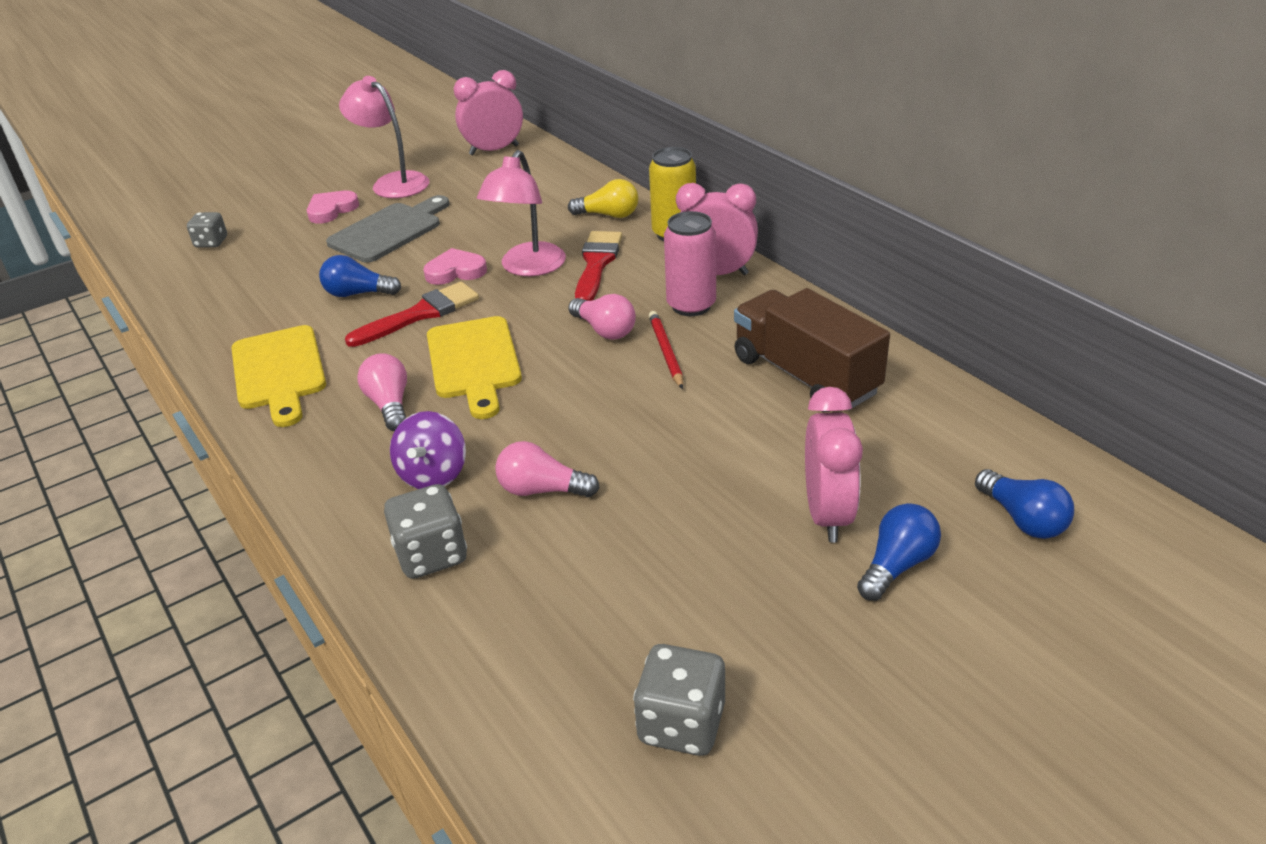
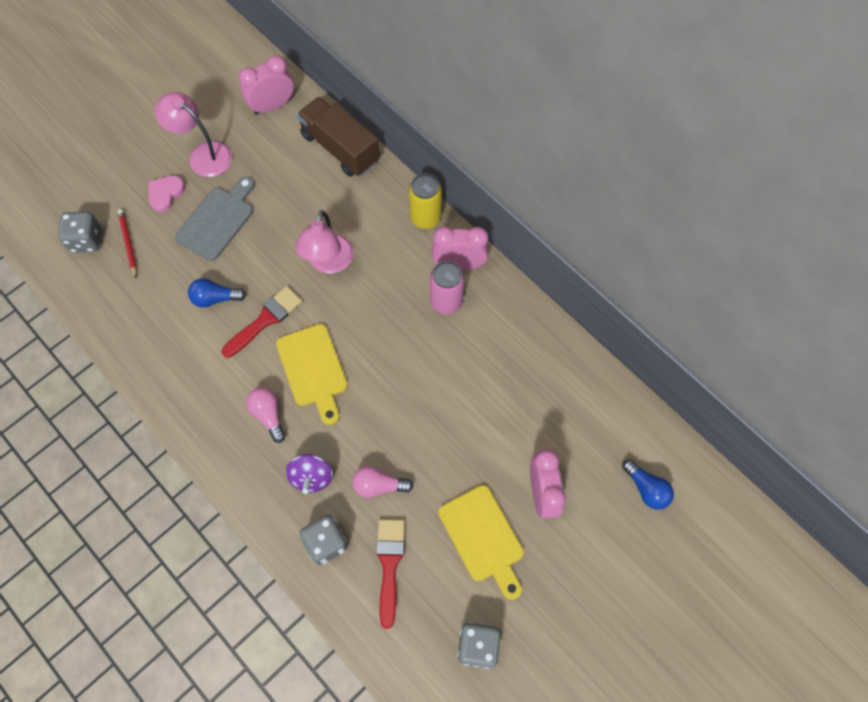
camera: 10 degrees left, 30 degrees up
(211, 243) = (86, 240): grey dice -> grey dice, size x1.53
(279, 372) = (186, 386): yellow cutting board -> yellow cutting board (483, 537)
(455, 271) = (278, 269): pink heart -> none
(597, 264) = (376, 256): red brush -> red brush (389, 564)
(604, 330) = (393, 331): pink light bulb -> none
(608, 215) = (375, 195): yellow light bulb -> none
(666, 352) = (435, 352): red pencil -> red pencil (128, 243)
(805, 375) = (524, 371): brown truck -> brown truck (340, 148)
(897, 565) = (580, 529): blue light bulb -> none

